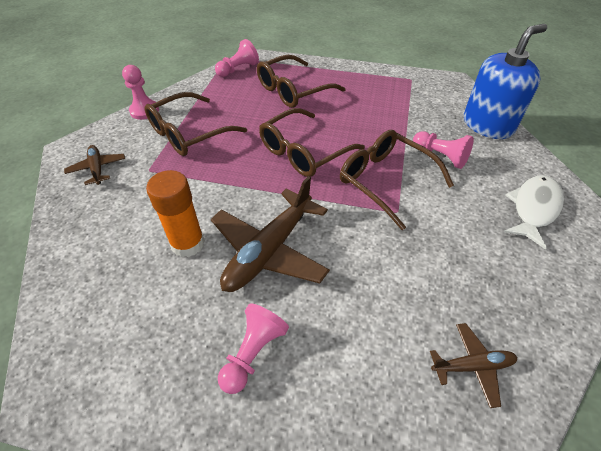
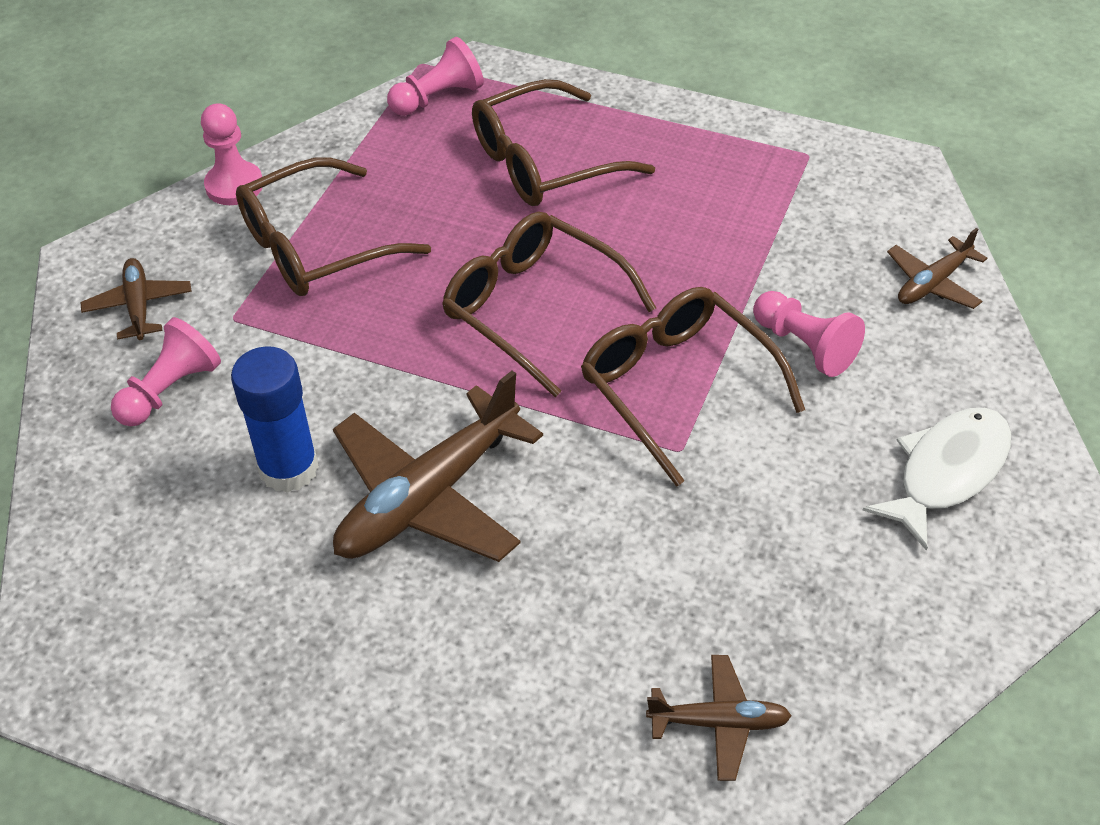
camera: 10 degrees right, 0 degrees up
(188, 244) = (289, 468): orange glue stick -> blue glue stick
(253, 353) = (371, 659): pink pawn -> pink pawn (170, 390)
(304, 152) = (534, 309): brown glasses -> brown glasses turned 75 degrees clockwise
(487, 125) = (933, 283): blue soap dispenser -> brown plane

